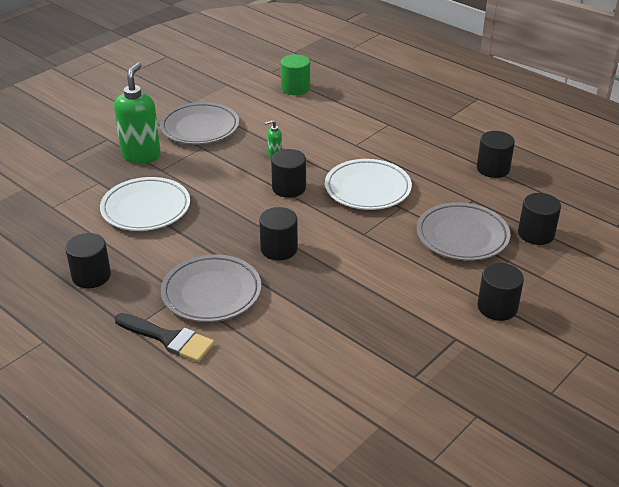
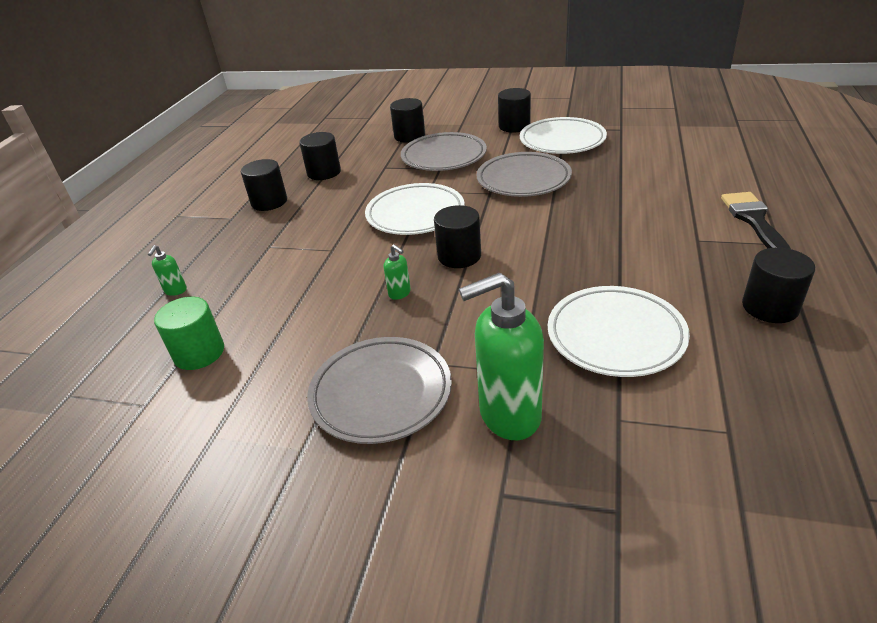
camera: 115 degrees left, 0 degrees up
(211, 293) = (671, 227): grey plate -> grey plate (523, 180)
(279, 249) = (565, 221): black cylinder -> black cylinder (269, 202)
(368, 88) = (175, 291): none -> green soap dispenser
(425, 320) = (562, 141): none -> white plate

